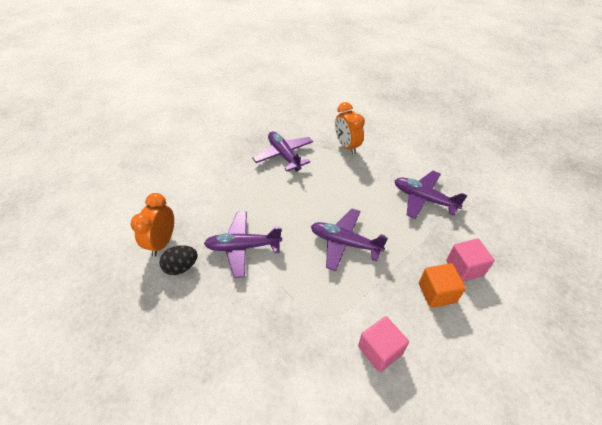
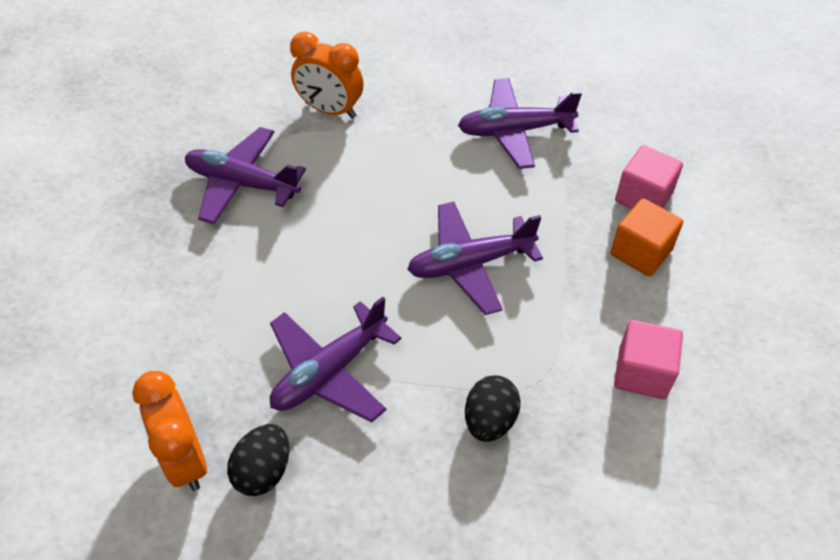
camera: 40 degrees left, 5 degrees up
(285, 315) = (490, 420): none -> black egg

